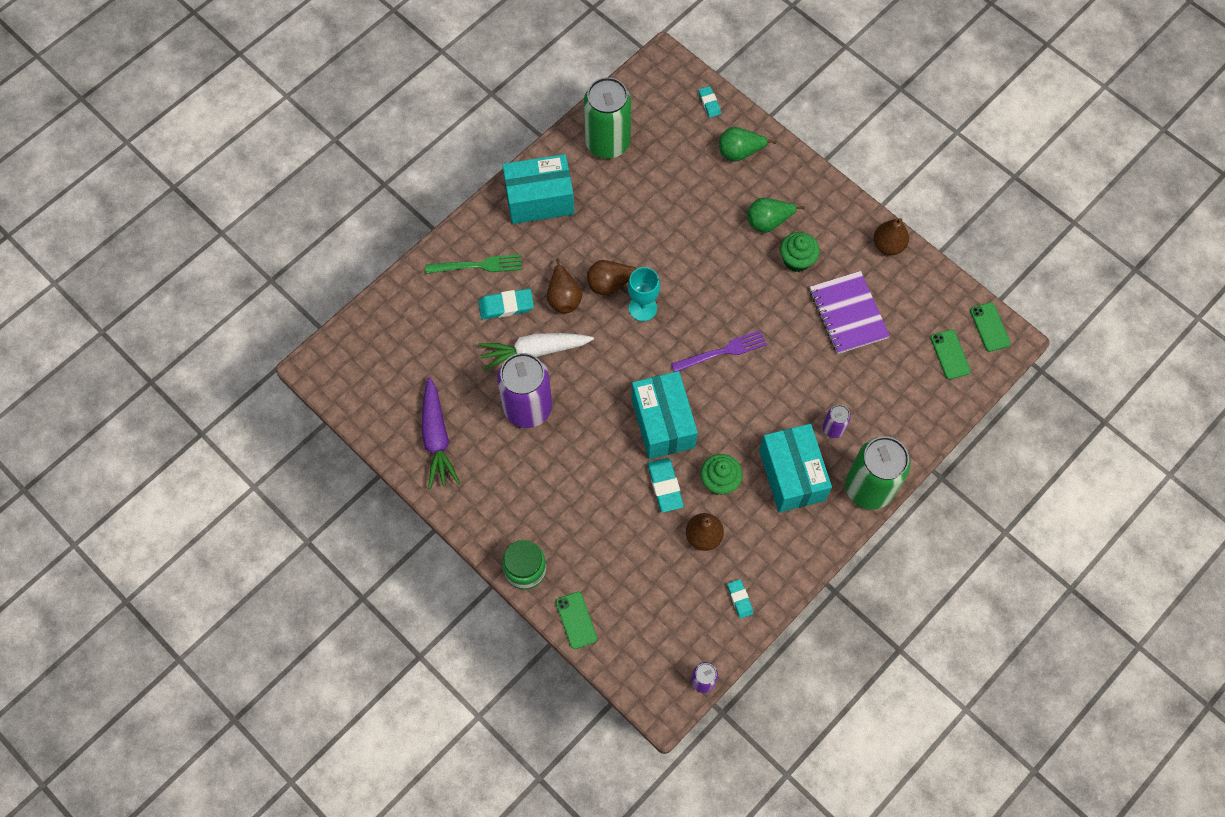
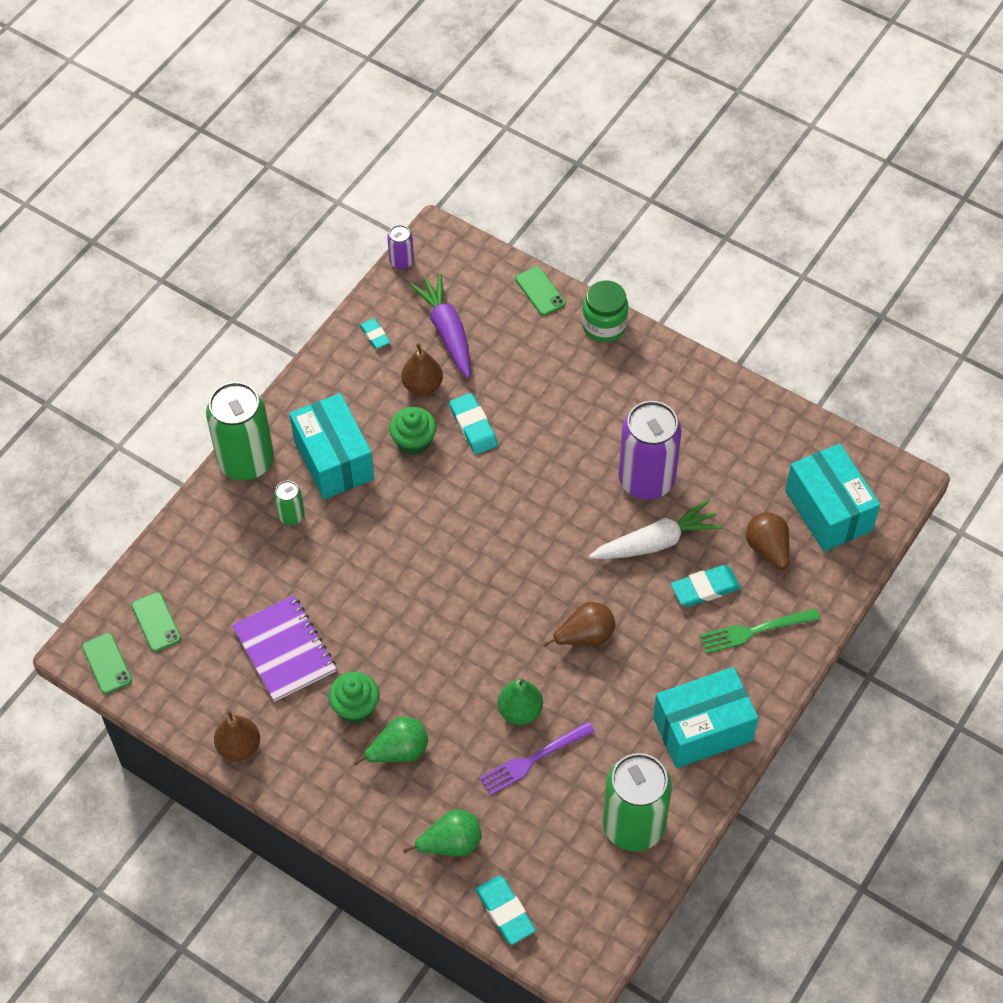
camera: 170 degrees right, 10 degrees down
(437, 438) = (738, 432): purple carrot -> purple carrot (447, 331)
(564, 297) = (638, 610): brown pear -> brown pear (768, 550)
(642, 308) = (539, 614): turquoise goblet -> none
(662, 423) = (488, 489): turquoise box -> turquoise box (828, 511)
(672, 236) = (520, 711): none -> green pear
(709, 103) = (505, 912): turquoise eraser -> turquoise eraser, size x1.60
(723, 351) = (431, 580): purple fork -> purple fork (532, 760)
(833, 428) = (291, 516): purple can -> green can

